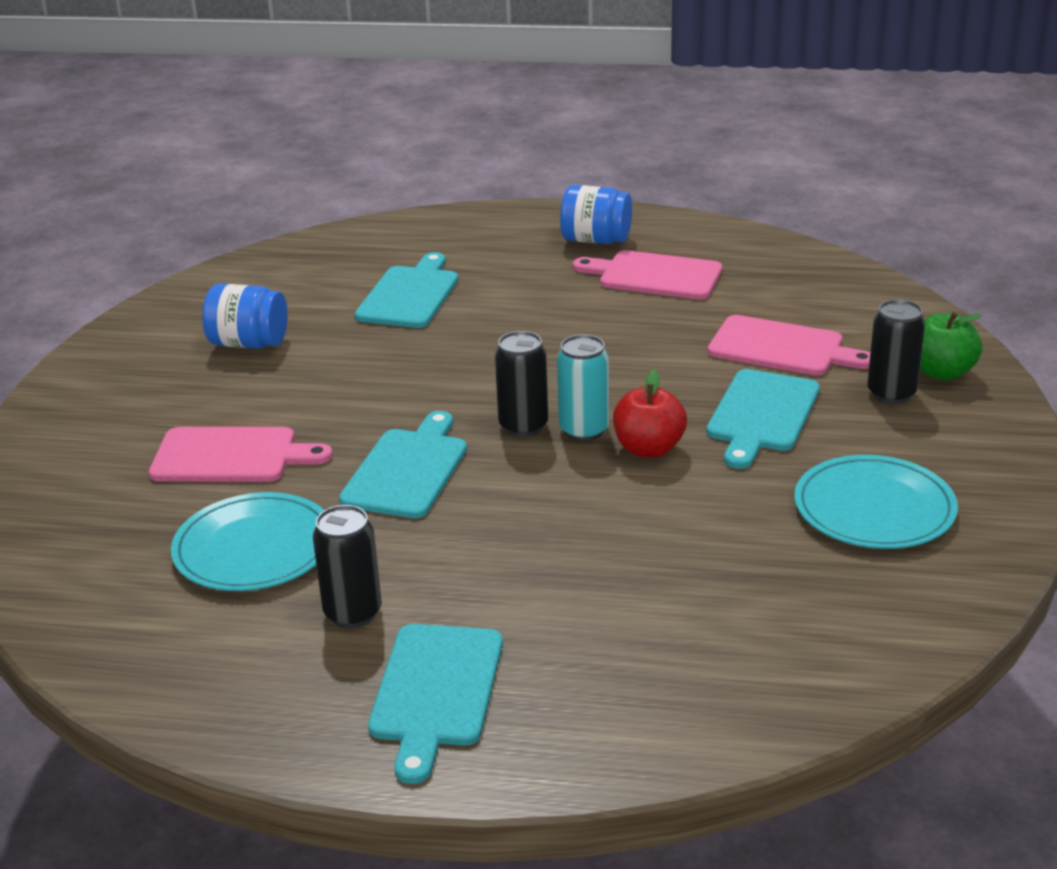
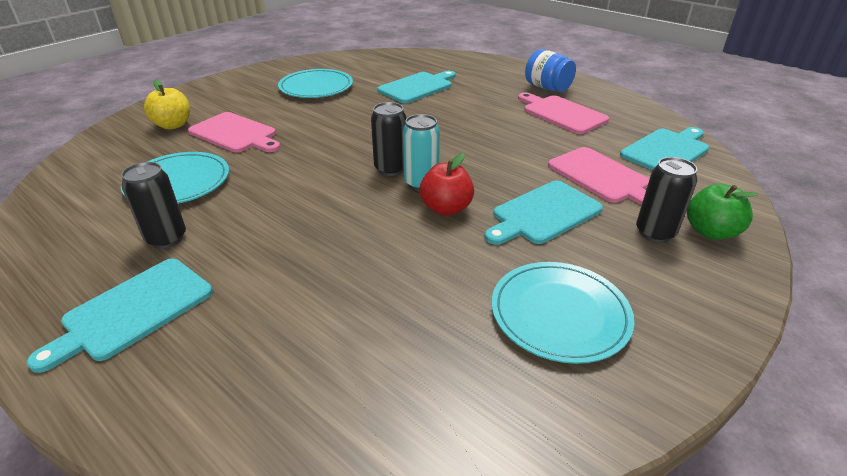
camera: 30 degrees right, 5 degrees up
(106, 478) = (173, 125): none -> yellow apple
(249, 343) = (316, 87): blue jar -> turquoise plate
(407, 470) = (302, 170): turquoise cutting board -> turquoise cutting board (666, 150)

